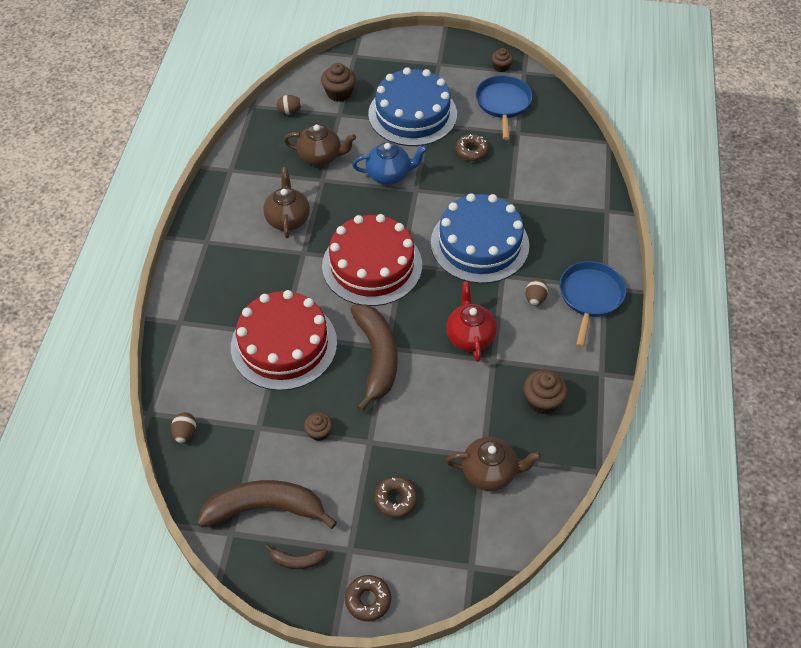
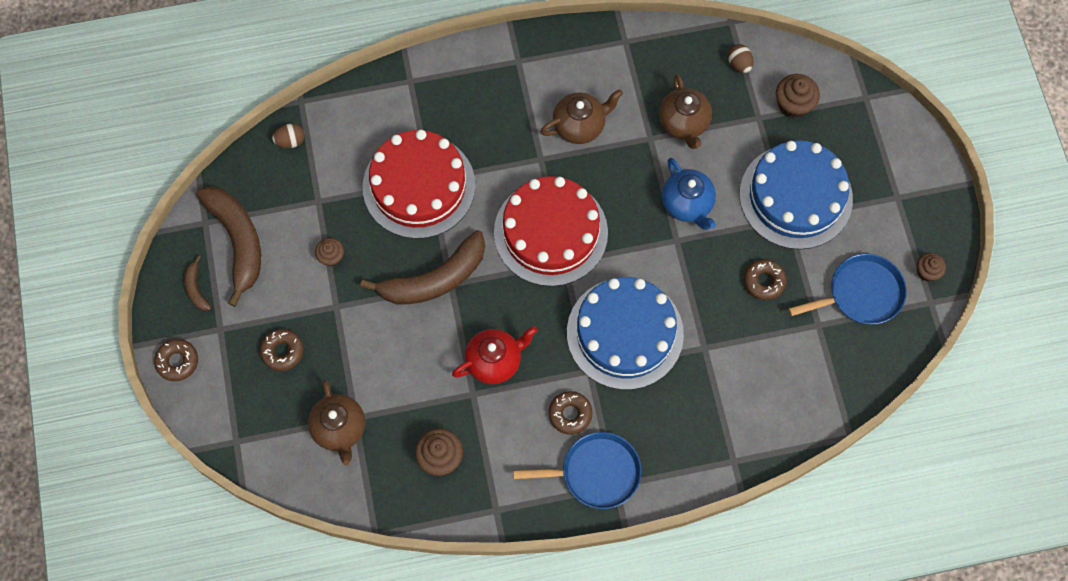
camera: 70 degrees right, 15 degrees up
(535, 299) = (570, 414): brown egg -> brown donut

